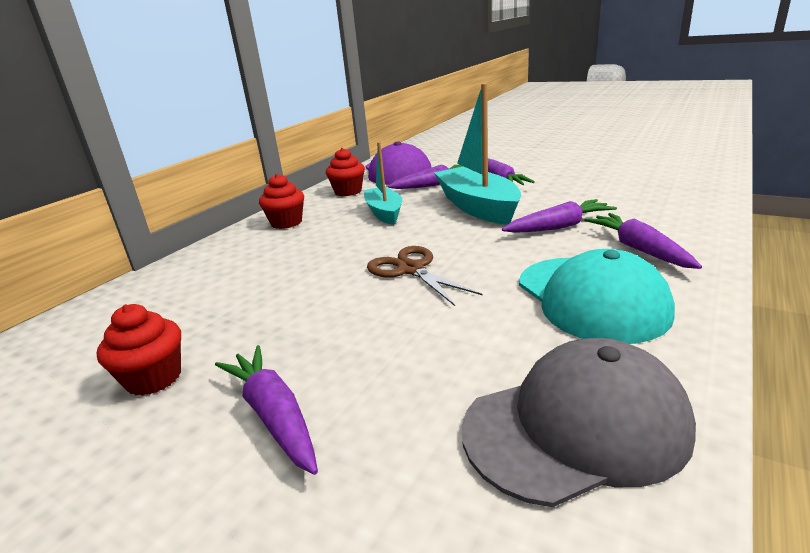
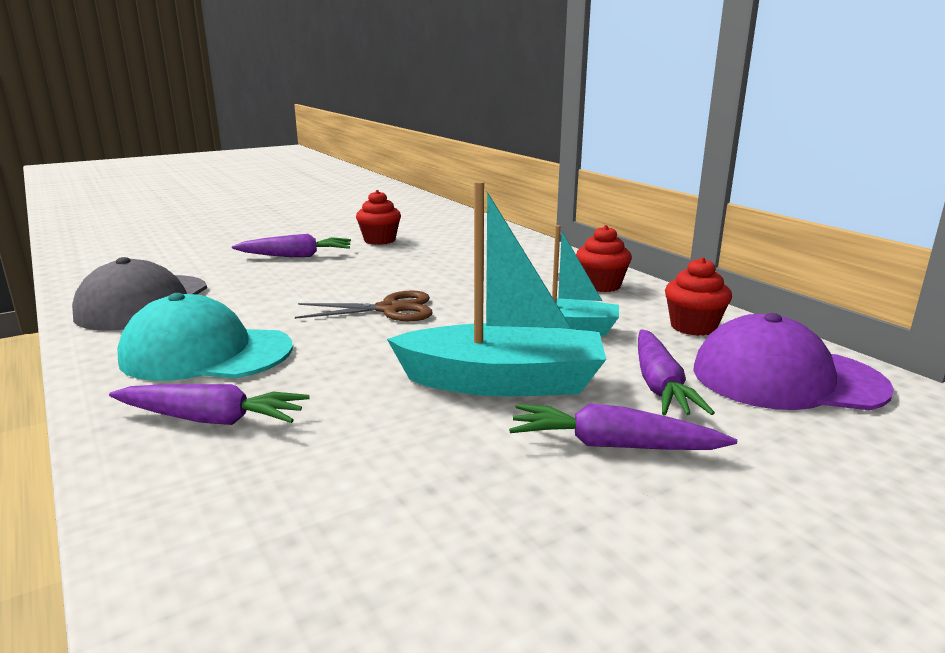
camera: 115 degrees right, 5 degrees down
(559, 227) = (349, 404): purple carrot -> none

